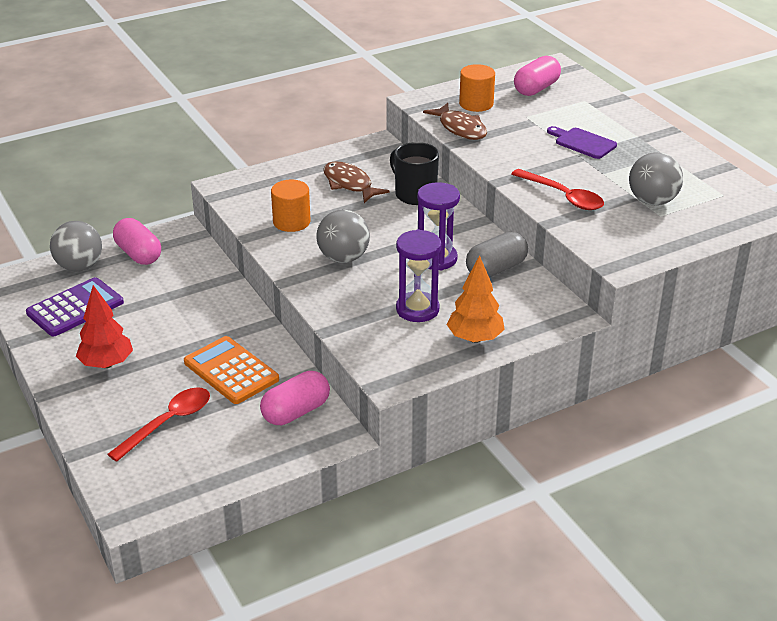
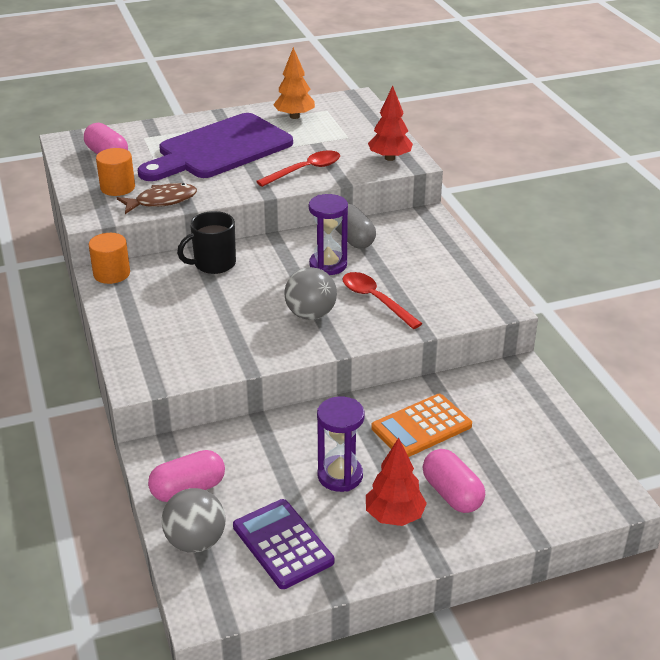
camera: 80 degrees left, 0 degrees up
(168, 423) = (495, 472): red spoon -> red spoon (375, 300)
(291, 222) = (233, 340): orange cylinder -> orange cylinder (111, 274)
(296, 412) = (487, 391): pink capsule -> pink capsule (452, 494)
(349, 184) = (176, 299): brown fish -> none
(417, 309) = (403, 283): purple hourglass -> purple hourglass (340, 476)
(475, 338) = (449, 261): orange tree -> orange tree (294, 116)
(583, 143) = (220, 149): purple cutting board -> purple cutting board, size x2.45
(623, 247) = (389, 158): none -> red tree
(652, 201) = (326, 136): grey ball -> none

